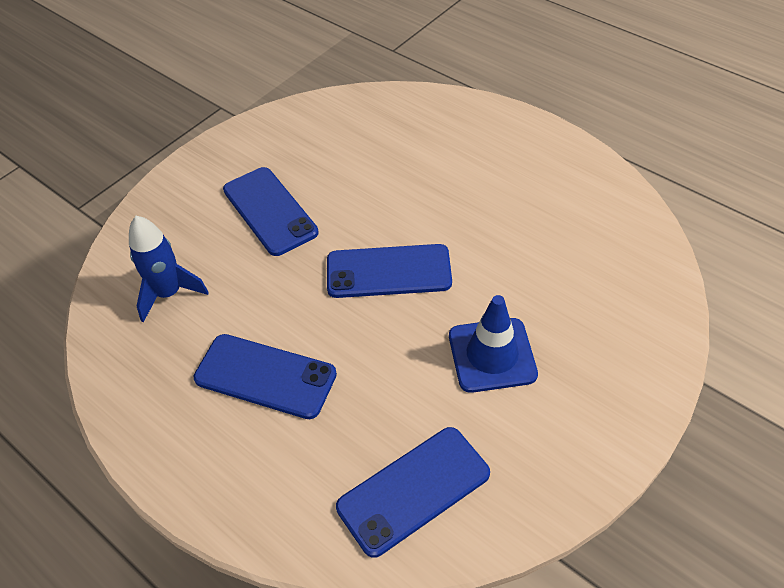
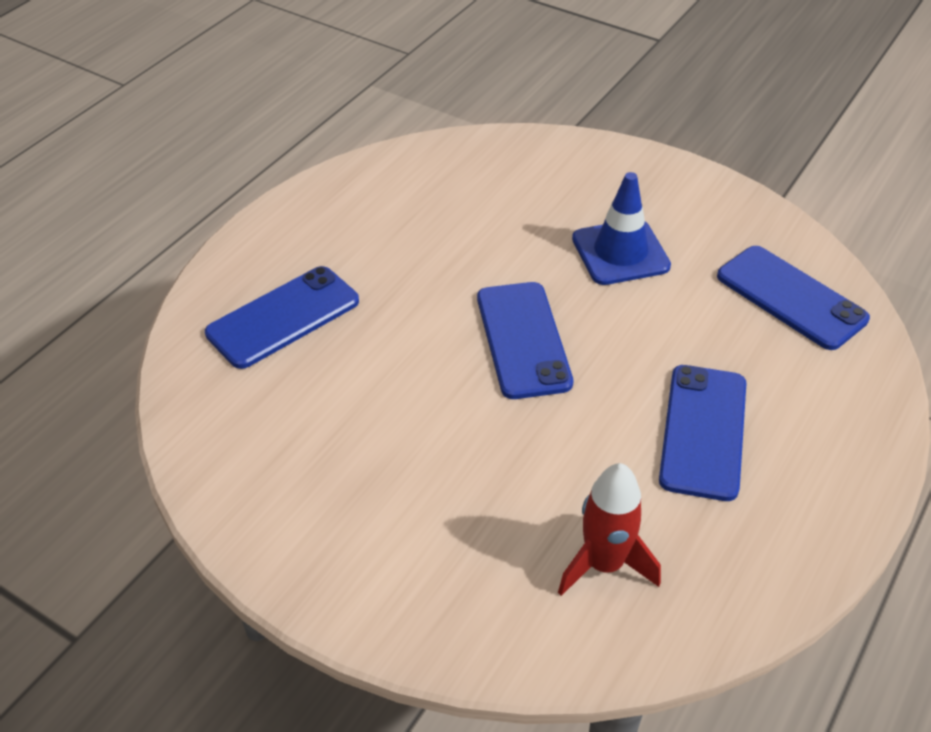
camera: 100 degrees left, 5 degrees down
(169, 293) = (604, 564): blue rocket -> red rocket
(270, 211) = (431, 475): blue phone -> blue phone (283, 317)

